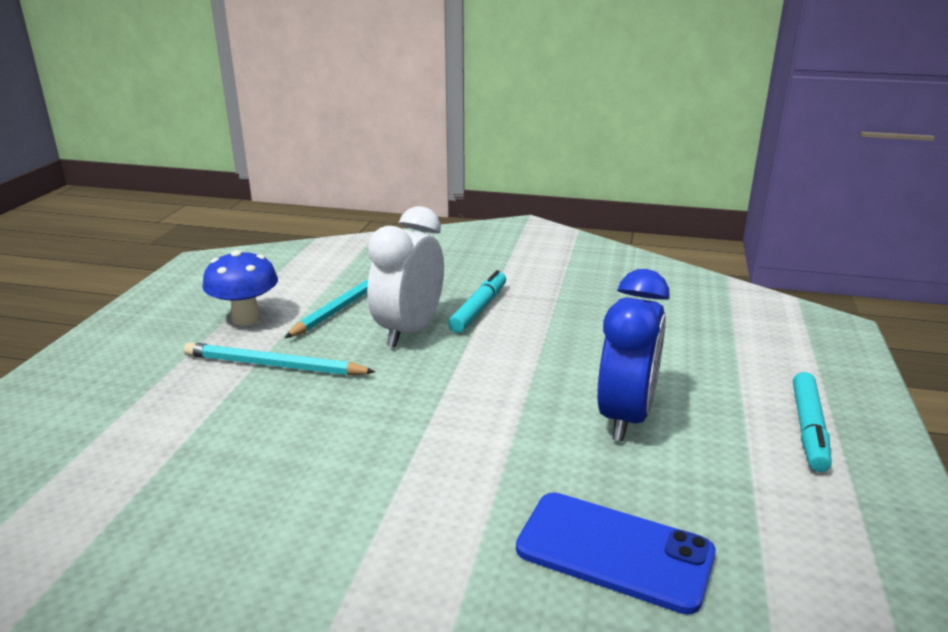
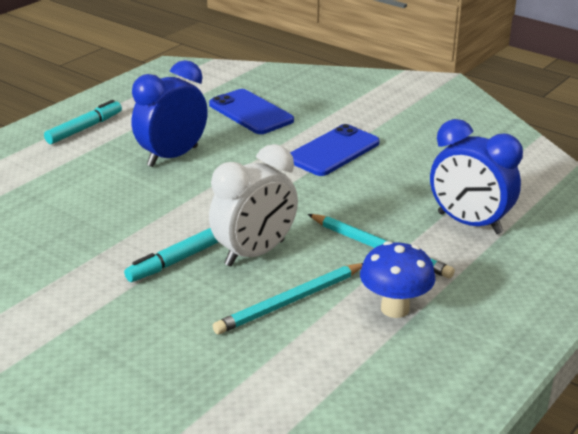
camera: 155 degrees left, 5 degrees up
(160, 422) = (469, 223): none -> blue clock
(400, 497) = (333, 151): none -> blue phone

